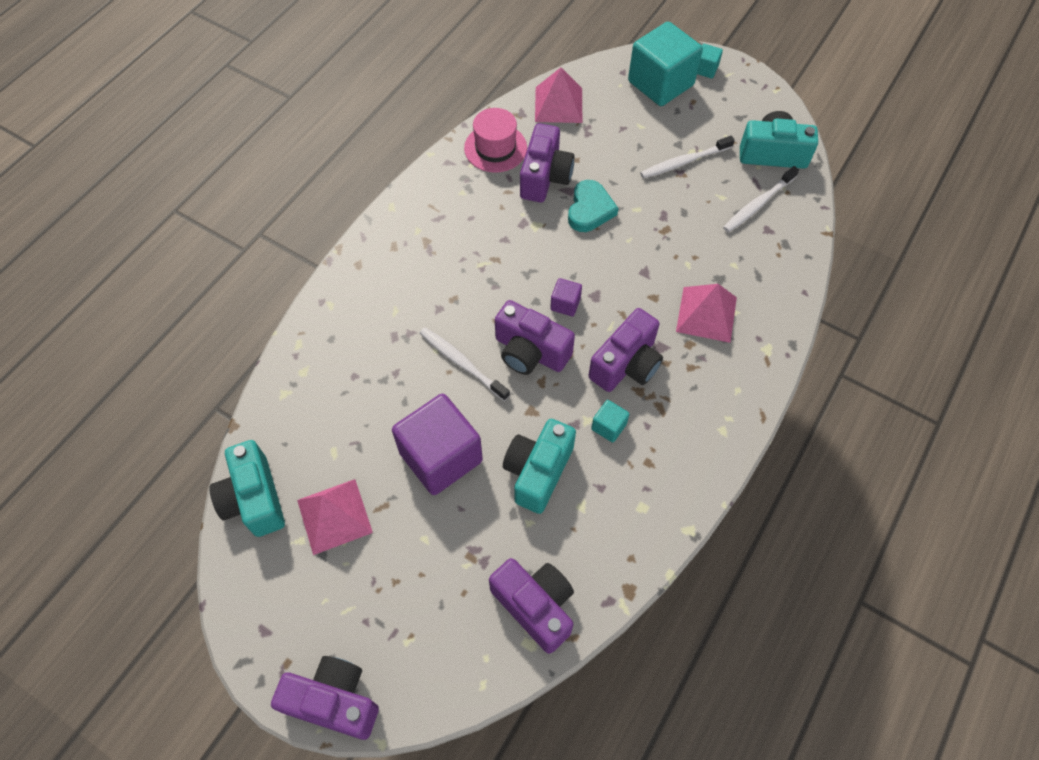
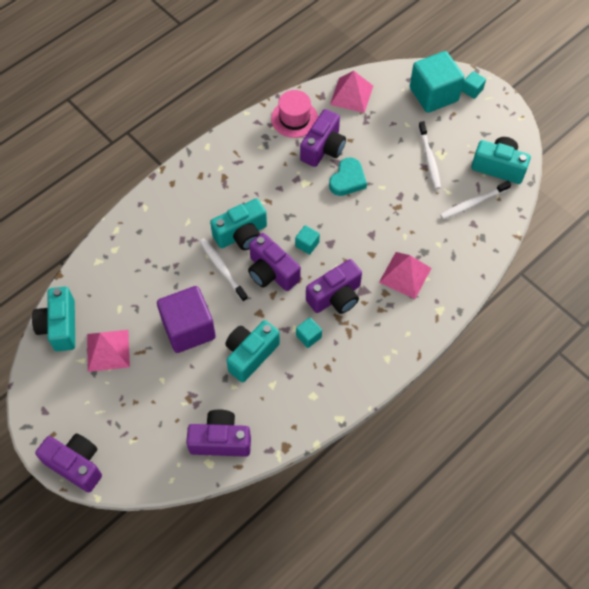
camera: 15 degrees right, 0 degrees up
(474, 311) = (242, 234): none -> turquoise camera
(535, 606) = (220, 440): purple camera -> purple camera turned 60 degrees counterclockwise
(565, 304) = (307, 244): purple cube -> turquoise cube
(684, 162) = (429, 159): white toothbrush -> white toothbrush turned 90 degrees counterclockwise

